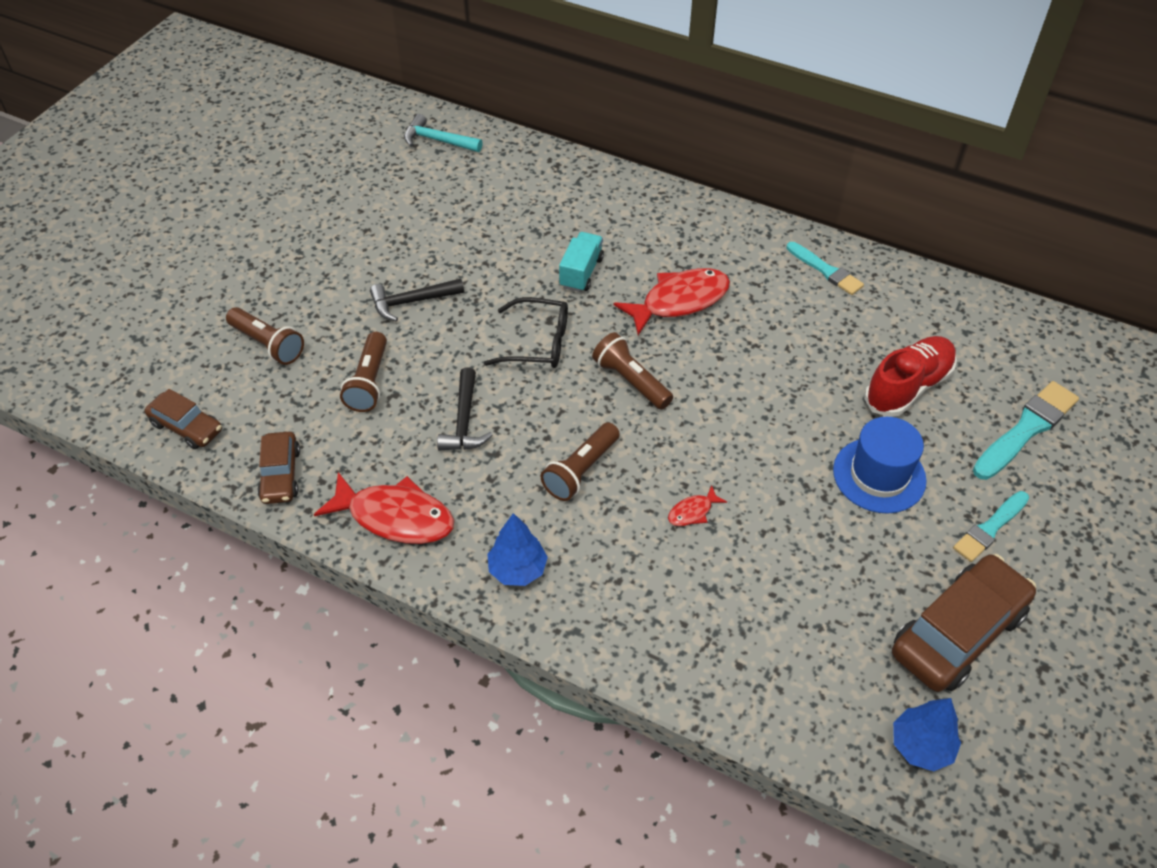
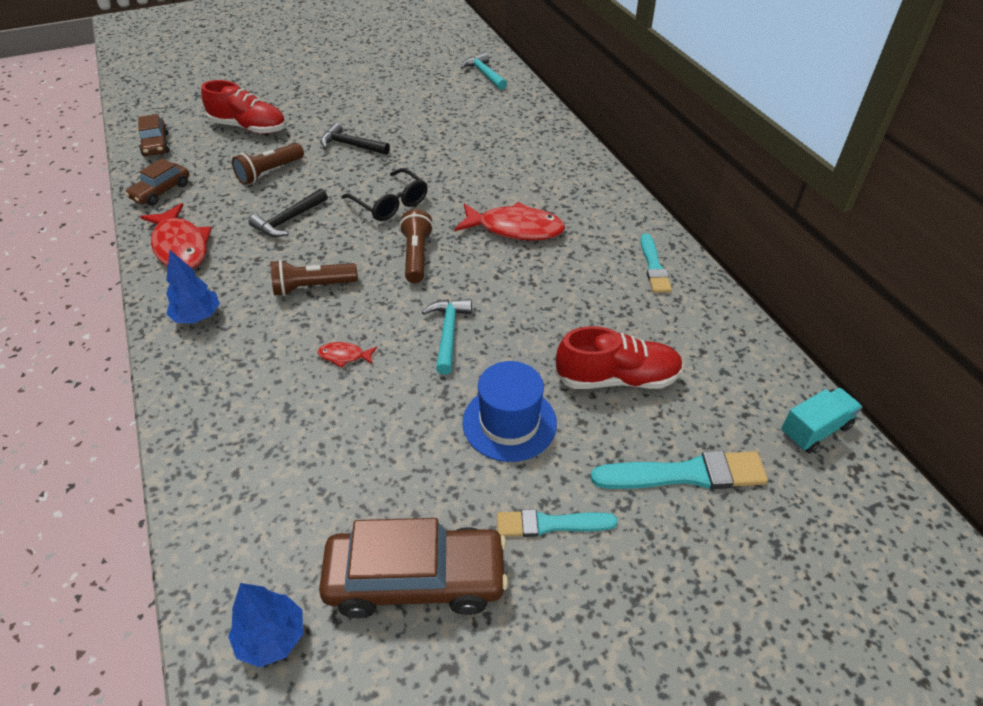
camera: 40 degrees right, 5 degrees down
(268, 344) = (249, 128): brown flashlight -> red shoe
(581, 272) = (472, 180): turquoise truck -> turquoise truck (815, 430)
(747, 434) = (448, 333): none -> turquoise hammer

